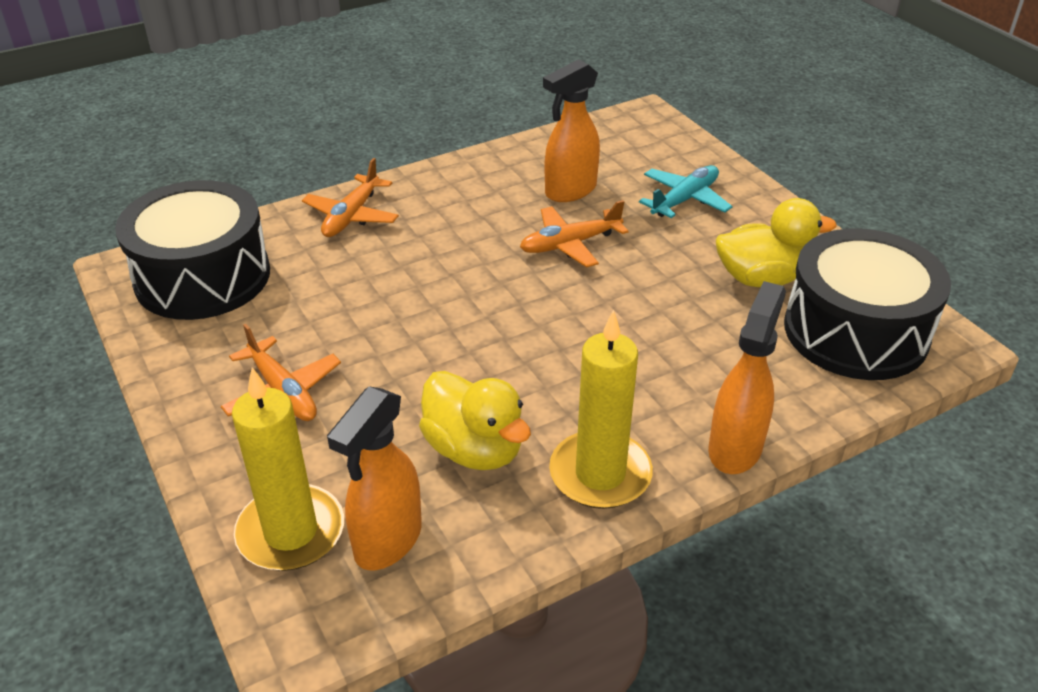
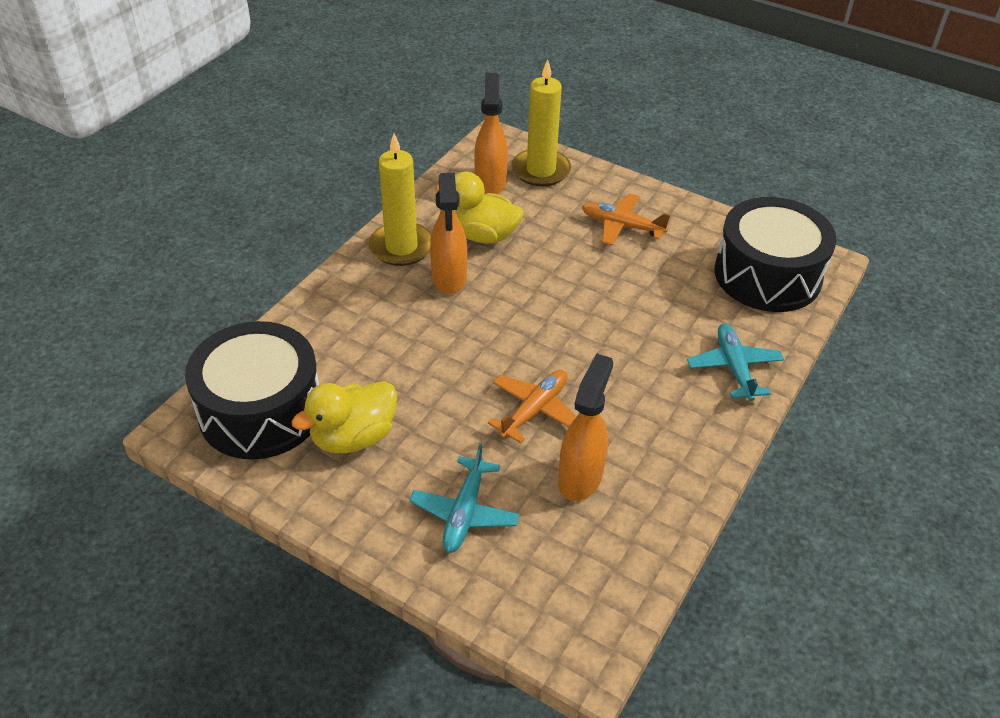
camera: 150 degrees right, 5 degrees up
(351, 216) = (734, 367): orange plane -> turquoise plane
(735, 448) = (326, 289): orange spray bottle -> orange spray bottle (449, 278)

